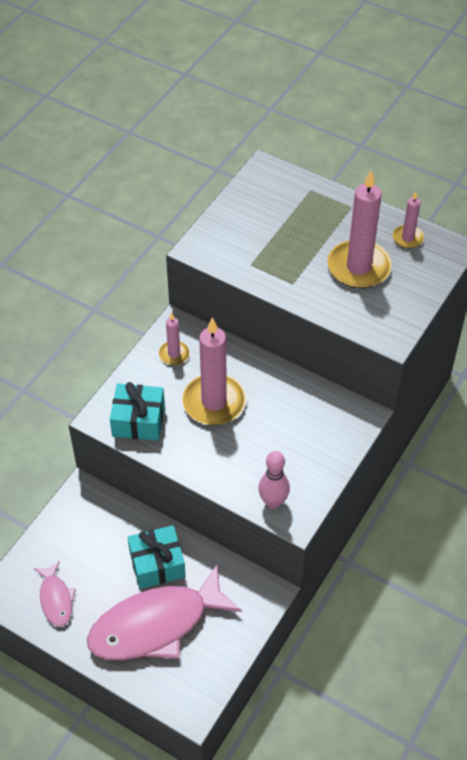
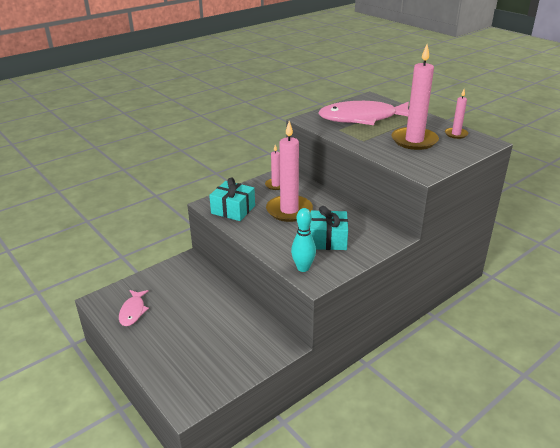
camera: 20 degrees right, 20 degrees down
(156, 625) = (191, 344): pink fish -> pink fish (363, 118)
(157, 564) = (213, 309): turquoise gift -> turquoise gift (328, 239)
(273, 502) = (303, 268): pink bowling pin -> turquoise bowling pin

